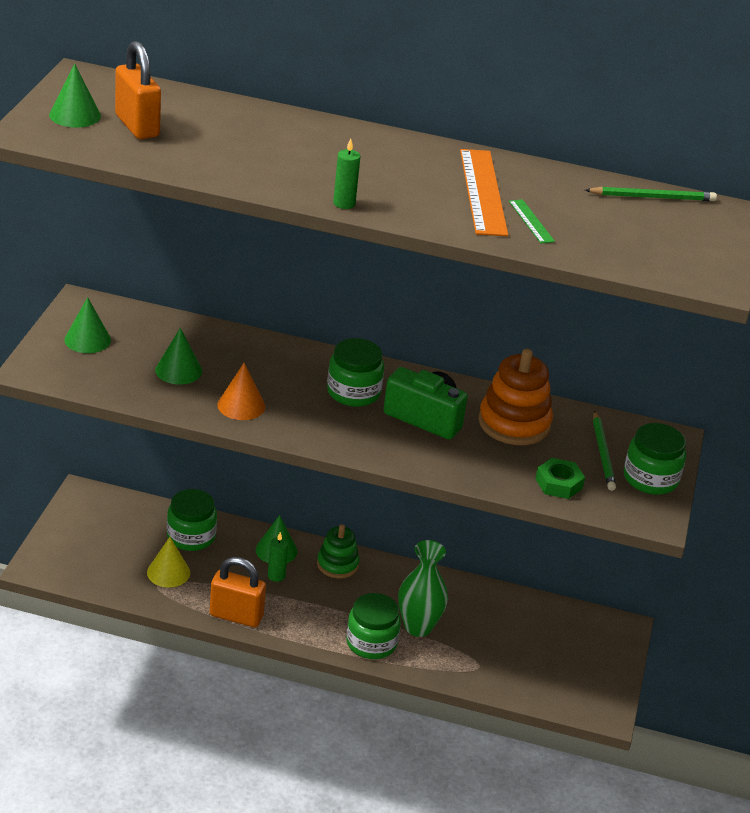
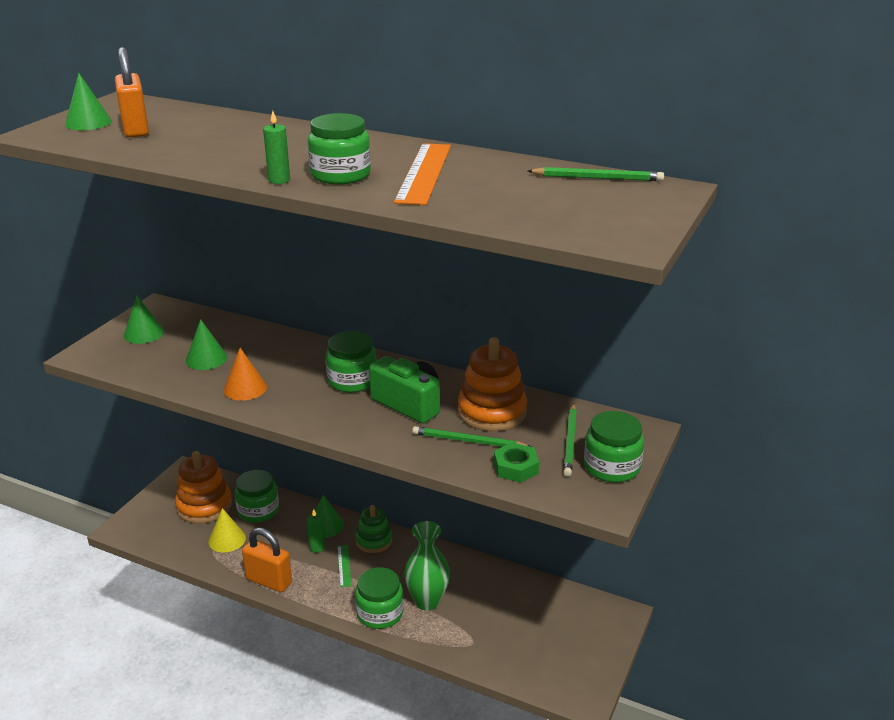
camera: 15 degrees right, 5 degrees down
(124, 534) = (204, 506): none -> orange stacking toy
(401, 195) = (340, 175): none -> green jar
(502, 457) = (468, 441): none -> green pencil
(531, 221) = (458, 194): green ruler -> green ruler (344, 566)

